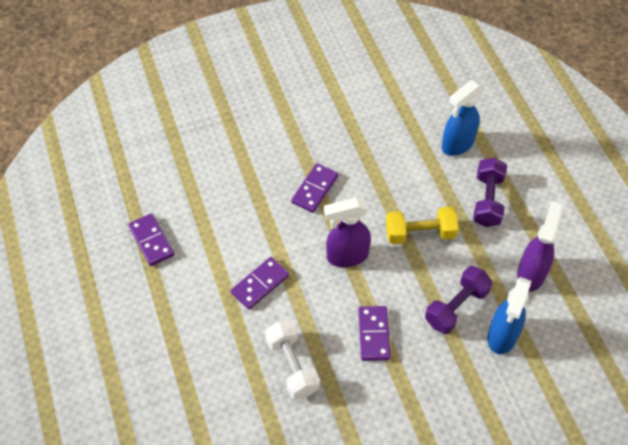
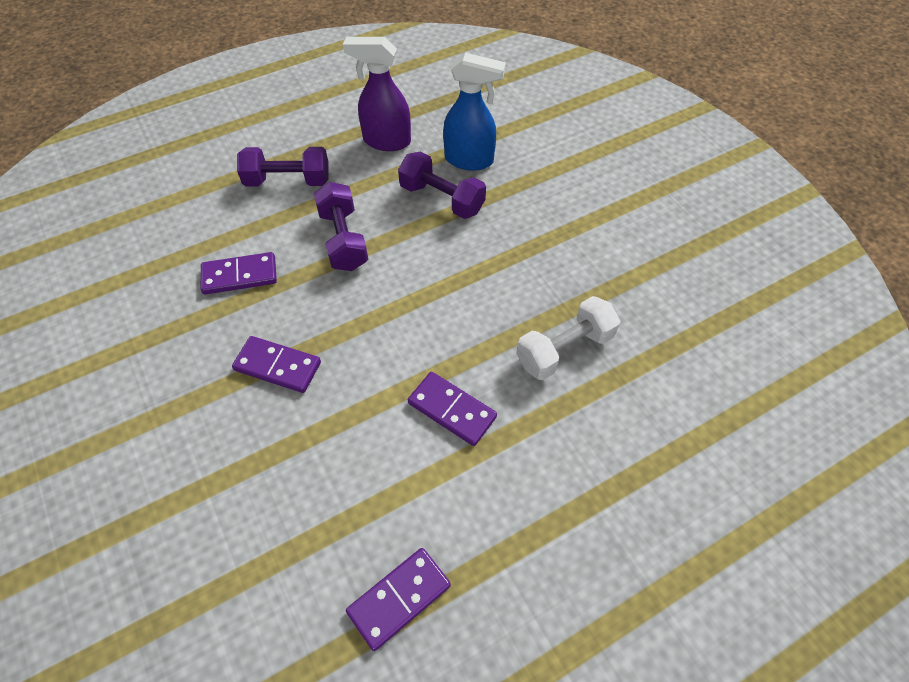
camera: 100 degrees left, 0 degrees up
(346, 256) = (388, 312): purple spray bottle -> none
(374, 334) = (497, 270): purple domino -> purple domino (240, 275)
(420, 233) = (343, 240): yellow dumbbell -> purple dumbbell
(457, 144) = (198, 214): blue spray bottle -> none

